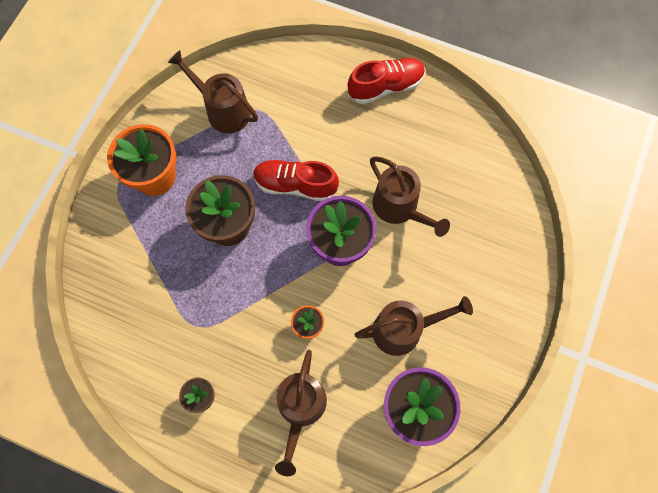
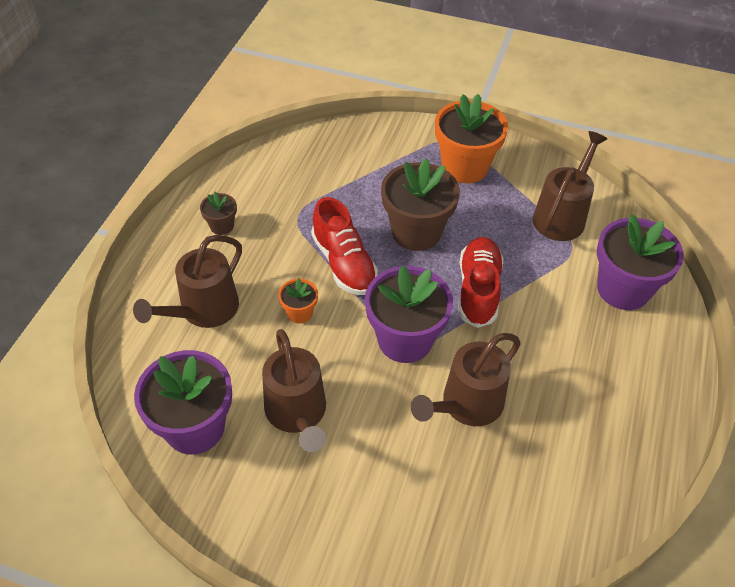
camera: 85 degrees right, 20 degrees down
(300, 409) = (203, 311): brown watering can -> brown watering can turned 60 degrees counterclockwise
(302, 83) = (623, 289): none -> purple flower pot
(386, 87) = (649, 383): red shoe -> red shoe (344, 263)

